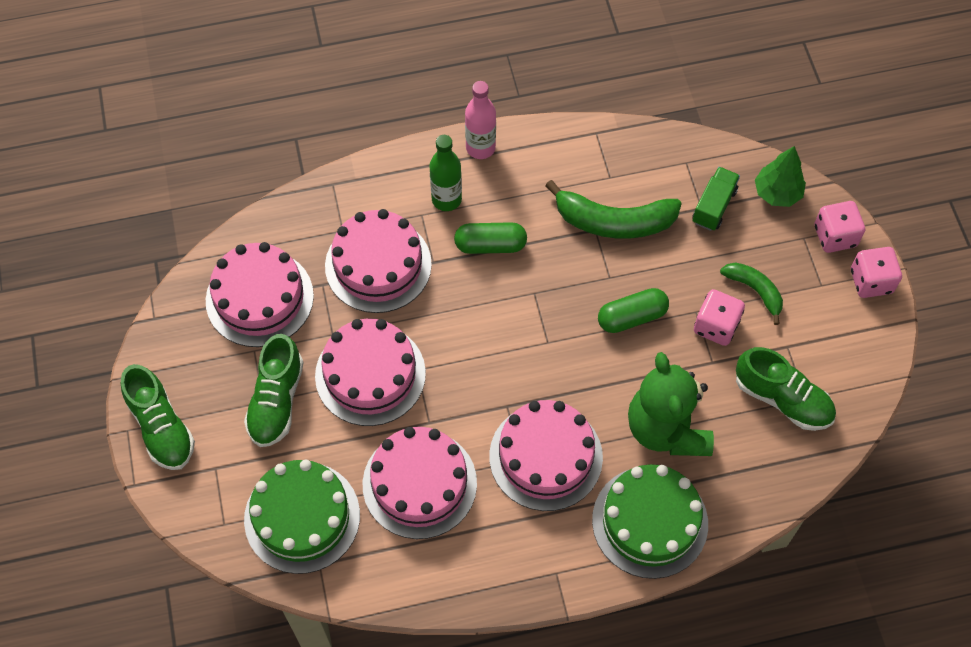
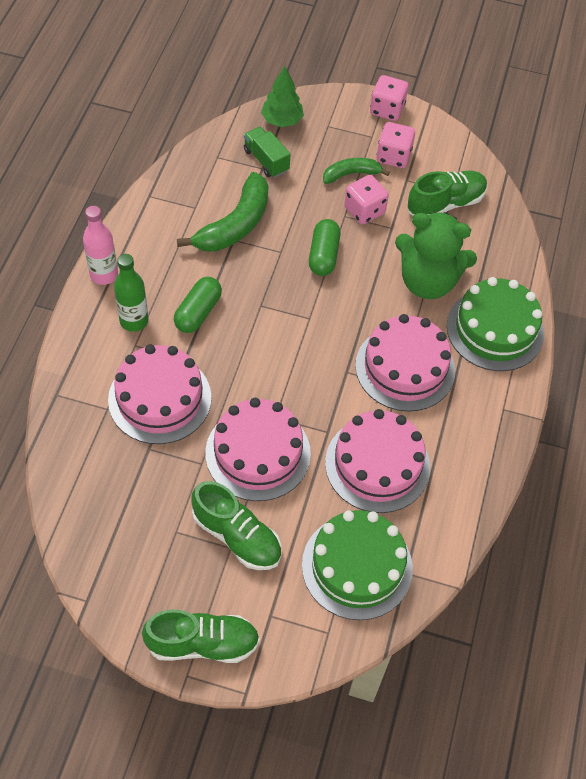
camera: 65 degrees left, 5 degrees down
(259, 298) = (127, 503): pink cake -> none
(835, 236) = (339, 109): pink dice -> pink dice (393, 156)

